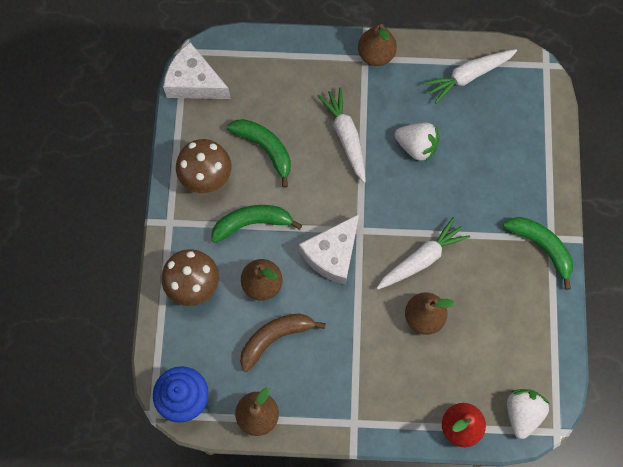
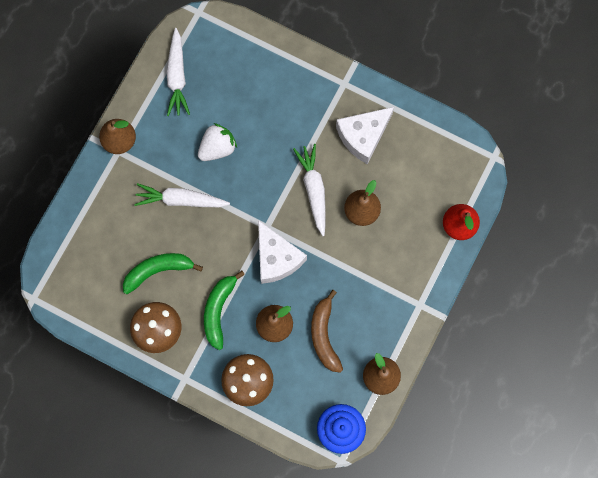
camera: 65 degrees left, 5 degrees up
(194, 82) = (67, 303): white cheese -> white cheese (363, 136)
(522, 413) = (469, 175): white strawberry -> none
(541, 247) = (348, 94): green banana -> none

